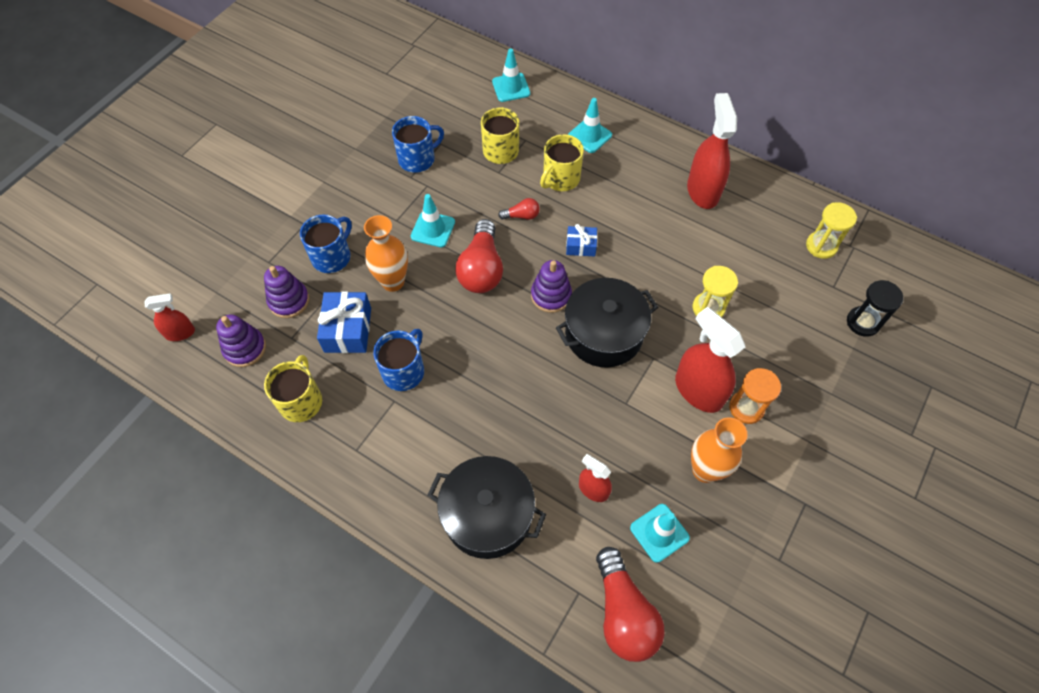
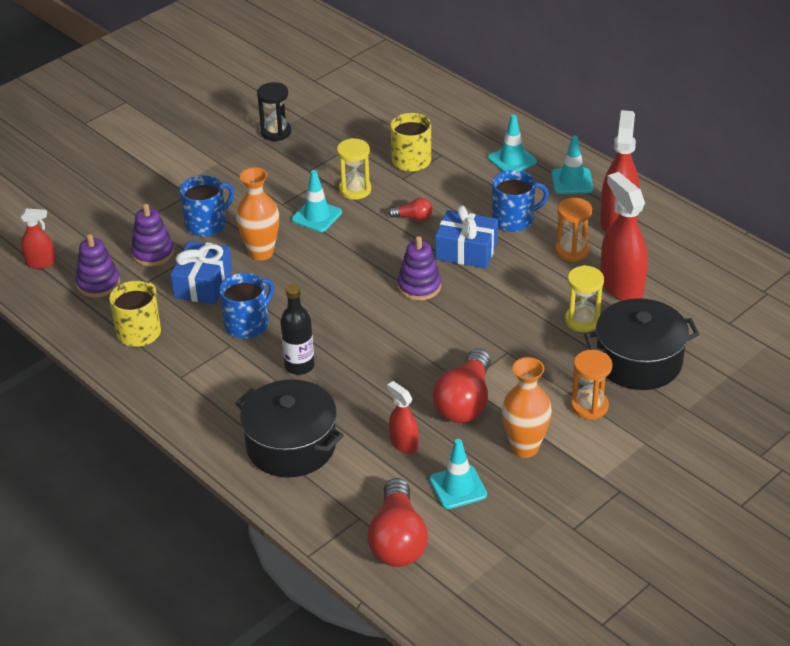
camera: 15 degrees right, 20 degrees down
(417, 159) = (321, 156): blue mug -> blue mug (514, 219)
(467, 413) = (299, 366): none -> black bottle
(481, 269) = (355, 255): red light bulb -> red light bulb (465, 402)
(511, 87) = (442, 108): turquoise traffic cone -> turquoise traffic cone (572, 181)
(560, 179) = (466, 192): yellow mug -> none
(581, 246) = (466, 251): blue gift -> blue gift, size x1.69
(603, 334) = (462, 325): black pot -> black pot (639, 361)
(673, 229) = (572, 251): none -> orange hourglass
(698, 390) = (544, 385): red spray bottle -> red spray bottle (621, 286)
(821, 246) = (730, 287): yellow hourglass -> yellow hourglass (355, 190)
(862, 322) = (748, 357): black hourglass -> black hourglass (276, 132)

